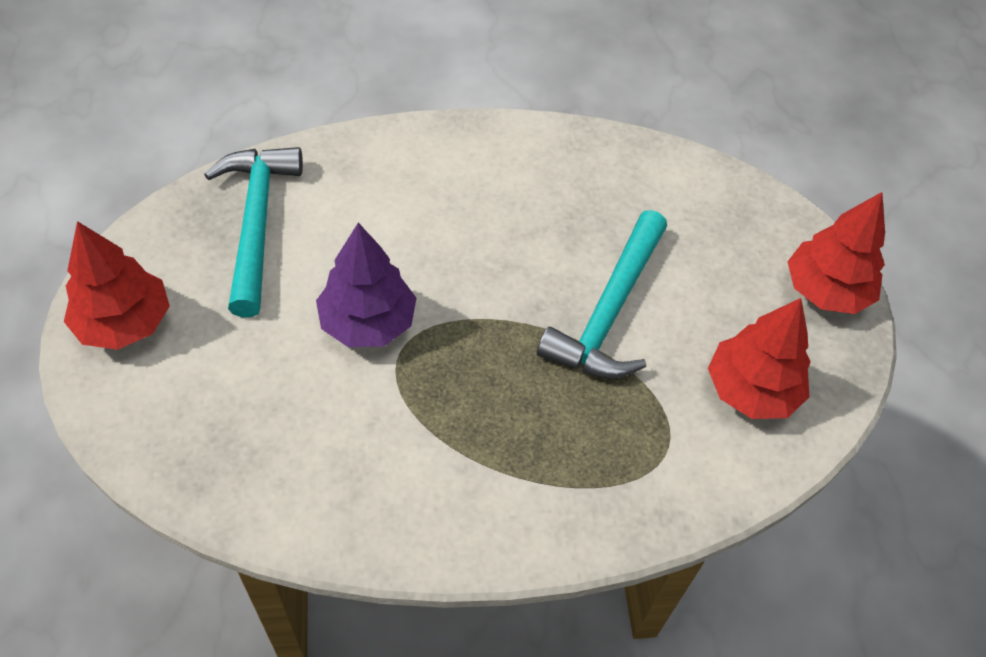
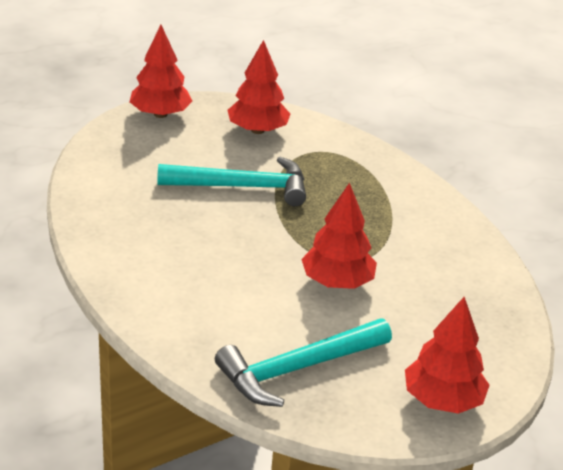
camera: 115 degrees left, 20 degrees down
(368, 322) = (337, 282): purple tree -> red tree

